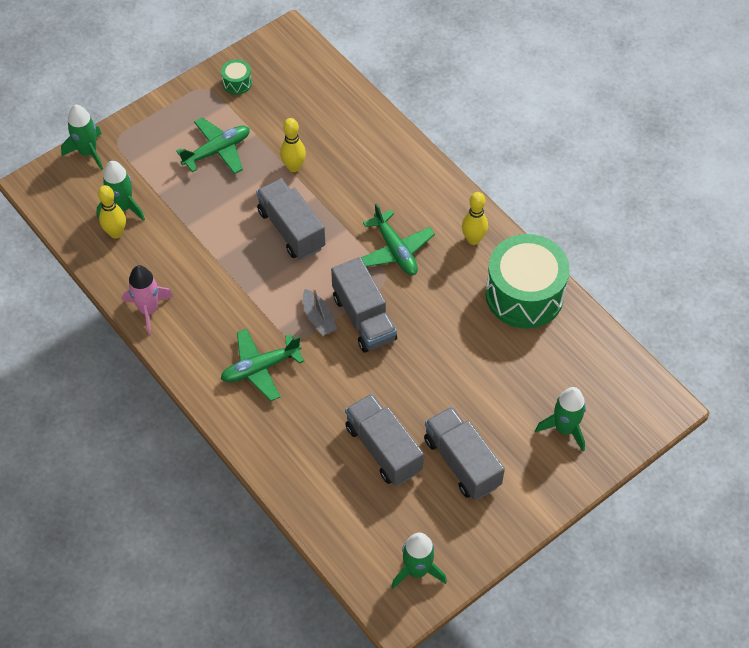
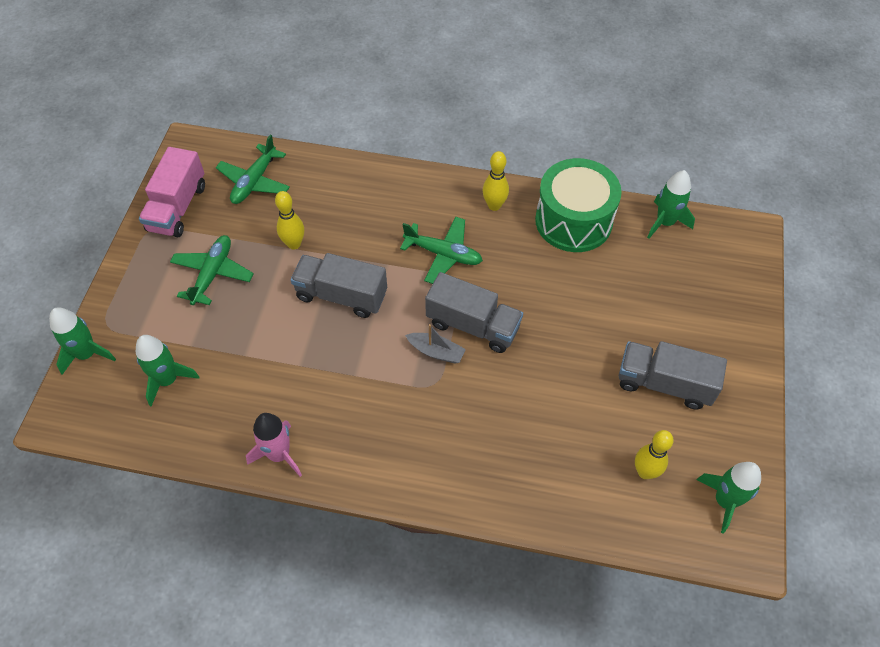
camera: 40 degrees left, 0 degrees up
(116, 233) = (182, 407): yellow bowling pin -> yellow bowling pin (645, 472)
(237, 83) = (177, 208): green drum -> pink truck
(260, 368) = (429, 431): green plane -> green plane (254, 181)
(383, 449) = (596, 420): grey truck -> none
(564, 429) = (706, 300): green rocket -> green rocket (665, 222)

